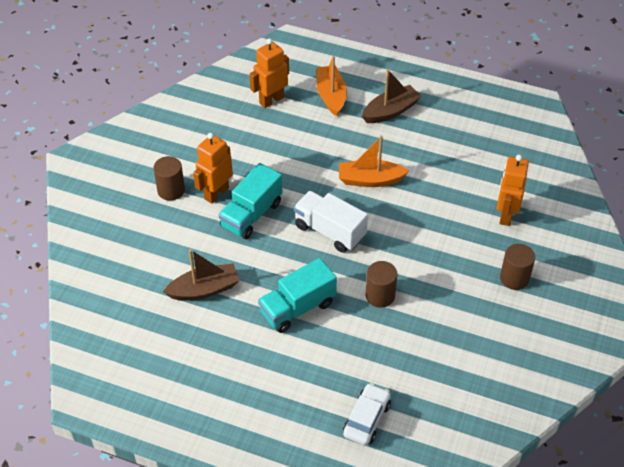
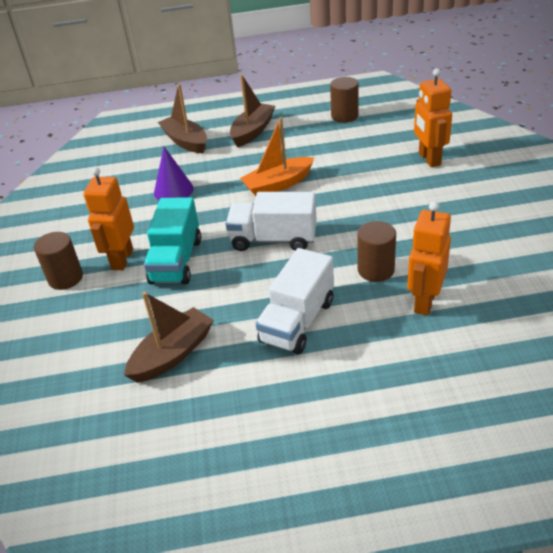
camera: 25 degrees left, 10 degrees down
(271, 100) = (127, 165): orange robot -> orange robot (424, 301)
(290, 145) = (173, 190): none -> purple cone
(297, 308) = (297, 321): turquoise truck -> white truck
(331, 96) = (186, 141): orange boat -> brown boat
(366, 419) = (476, 394): white car -> none
(514, 278) = (487, 199): brown cylinder -> brown cylinder (344, 116)

